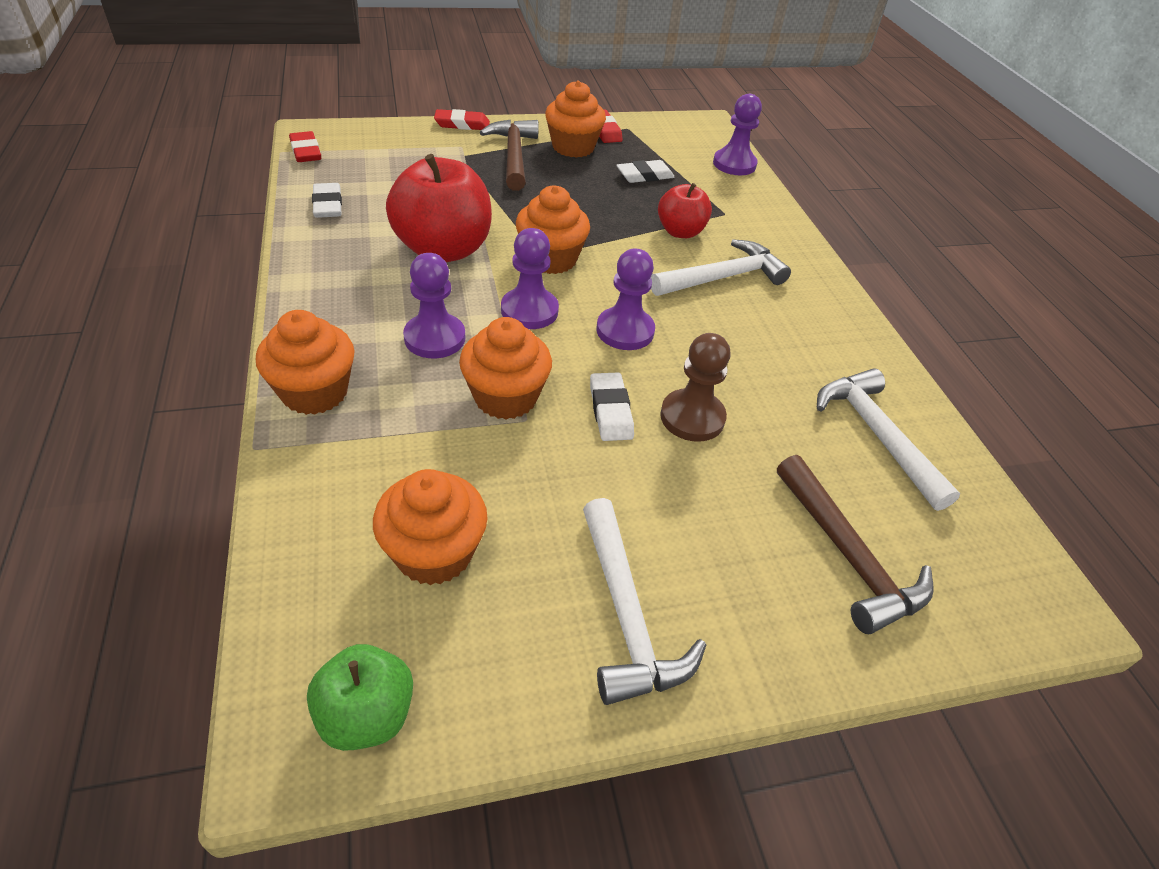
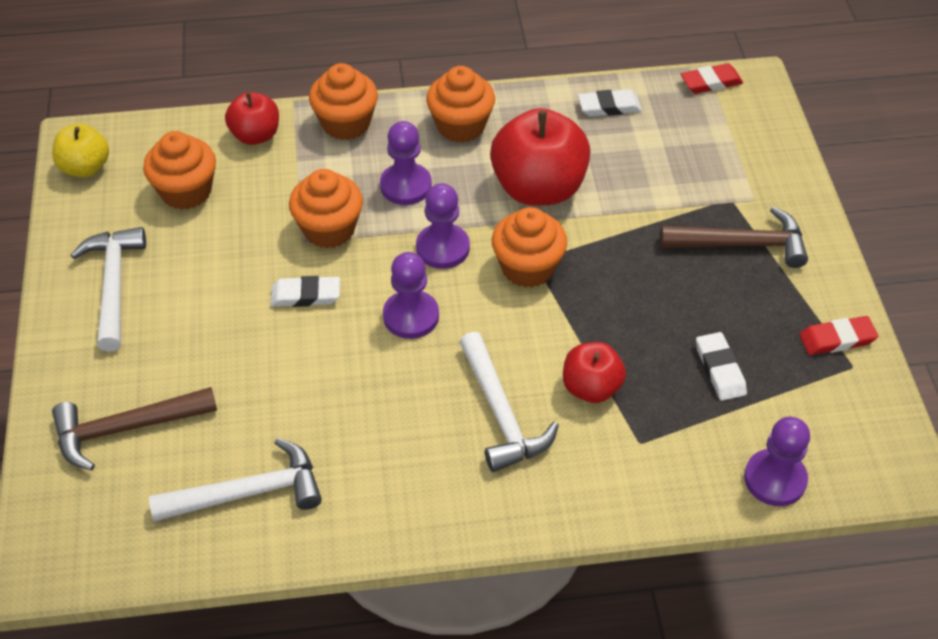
camera: 100 degrees right, 5 degrees up
(322, 483) = (255, 135): none -> red apple
(367, 715) = (85, 167): green apple -> yellow apple
(462, 124) = (810, 199): red eraser -> none
(573, 147) = (778, 302): orange cupcake -> orange cupcake (461, 126)
(626, 615) = (114, 285): white hammer -> white hammer turned 90 degrees clockwise
(692, 417) = (290, 351): brown pawn -> none

